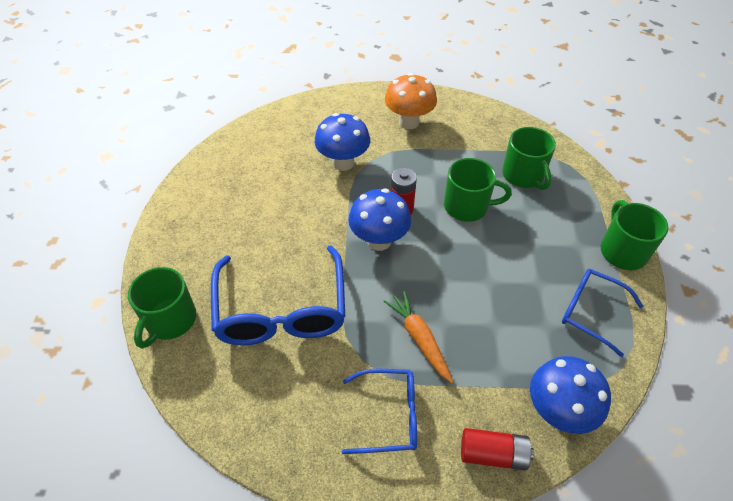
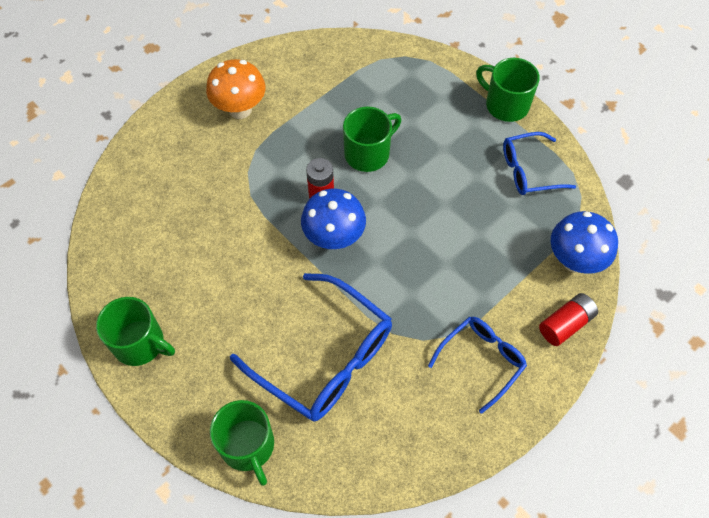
camera: 45 degrees left, 10 degrees up
(343, 163) = (227, 192): blue mushroom -> none
(419, 339) = (444, 289): orange carrot -> none
(523, 175) = (381, 92): green mug -> green mug (140, 343)

